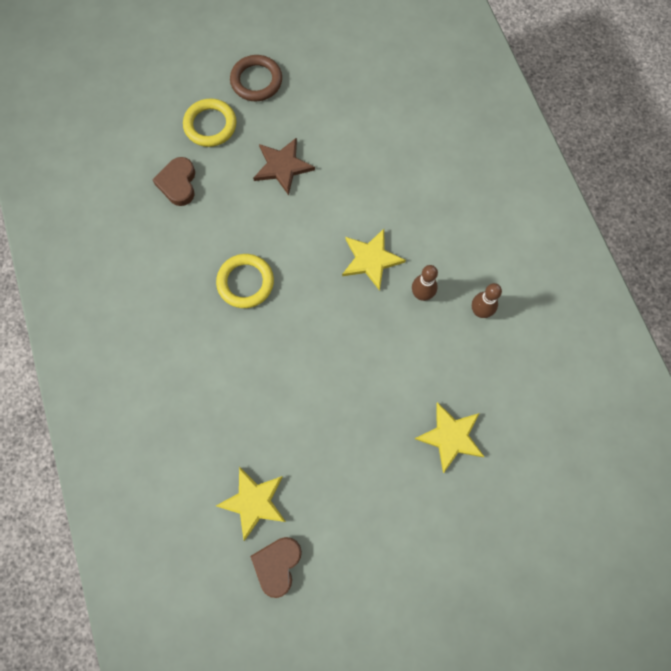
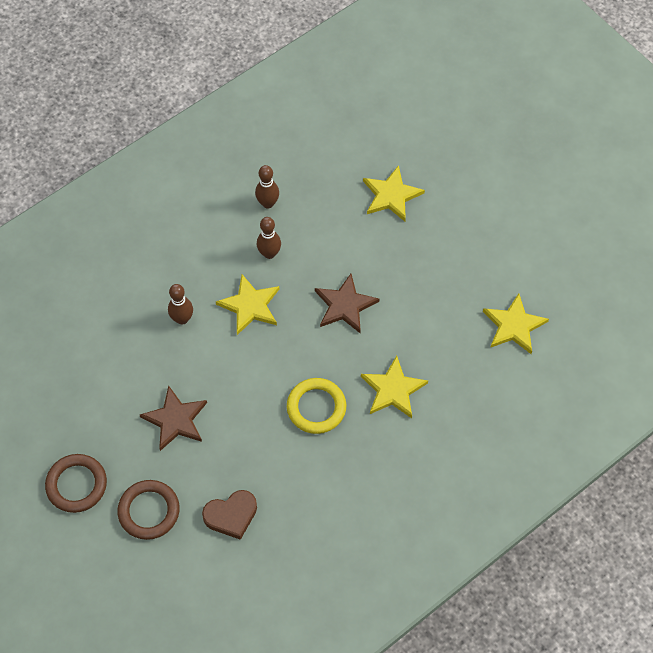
camera: 110 degrees left, 10 degrees down
(210, 125) = (149, 511): yellow ring -> brown ring
(234, 356) = (393, 390): none -> yellow star
(277, 565) = (554, 290): brown heart -> none
(339, 344) = (345, 305): none -> brown star
(379, 199) = (182, 319): none -> brown bowling pin

